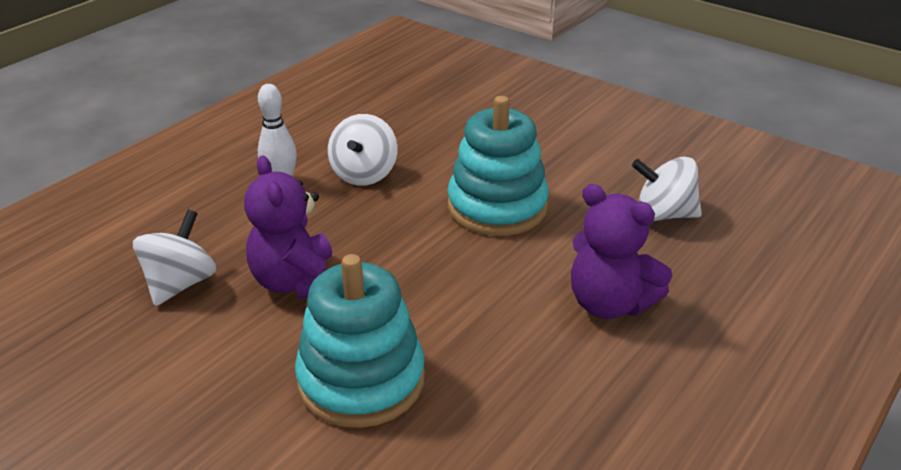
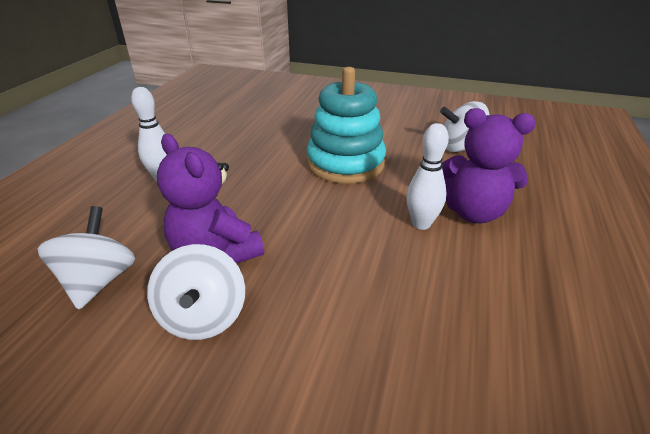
camera: 20 degrees left, 0 degrees up
(361, 380) = (322, 328): turquoise stacking toy -> none
(364, 174) = (230, 160): white spinning top -> white spinning top (203, 317)
(535, 302) = (421, 224): none -> white bowling pin

